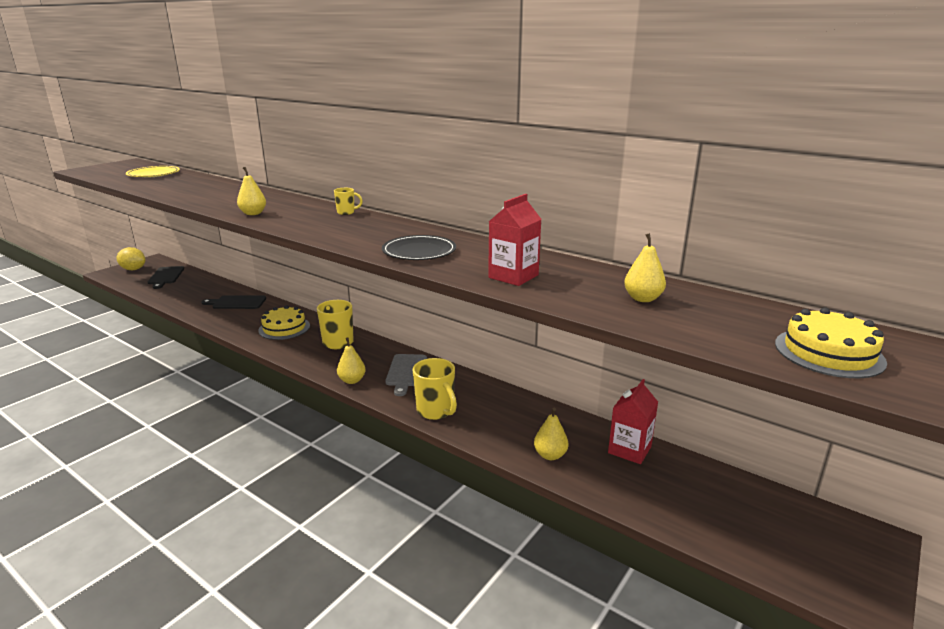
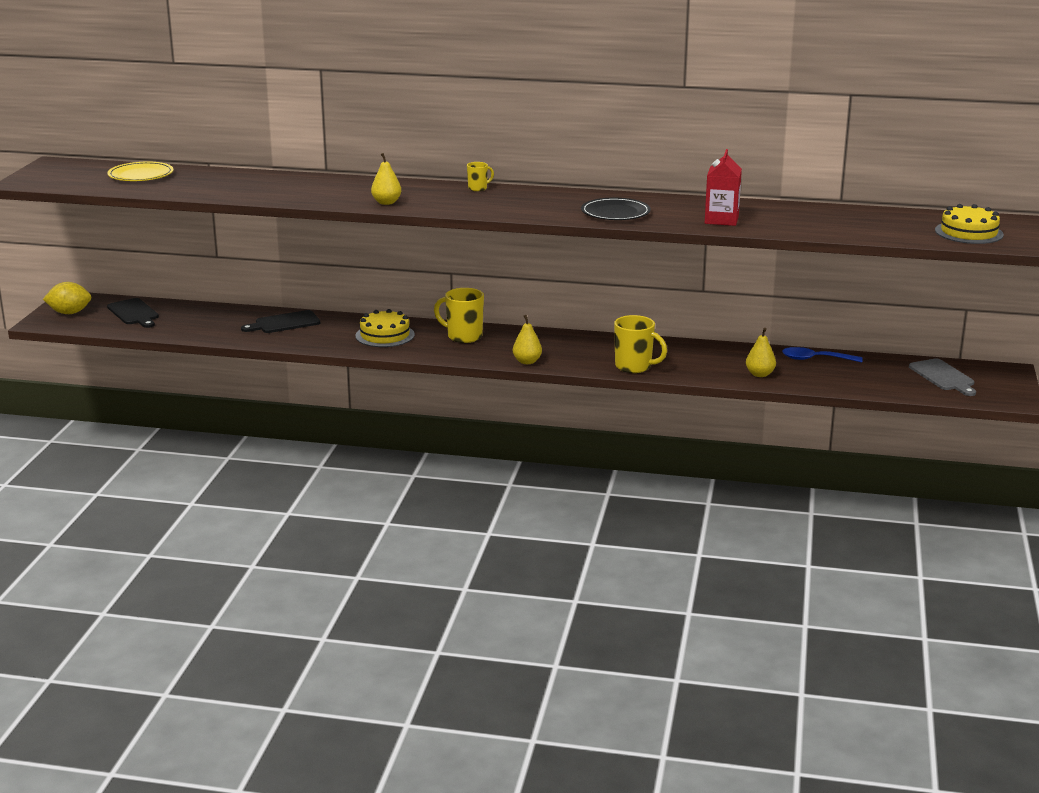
camera: 25 degrees left, 0 degrees up
(406, 372) = (569, 346): grey cutting board -> grey cutting board (943, 376)
(629, 450) = (815, 359): red carton -> blue spoon
(642, 299) = (831, 220): yellow pear -> none

